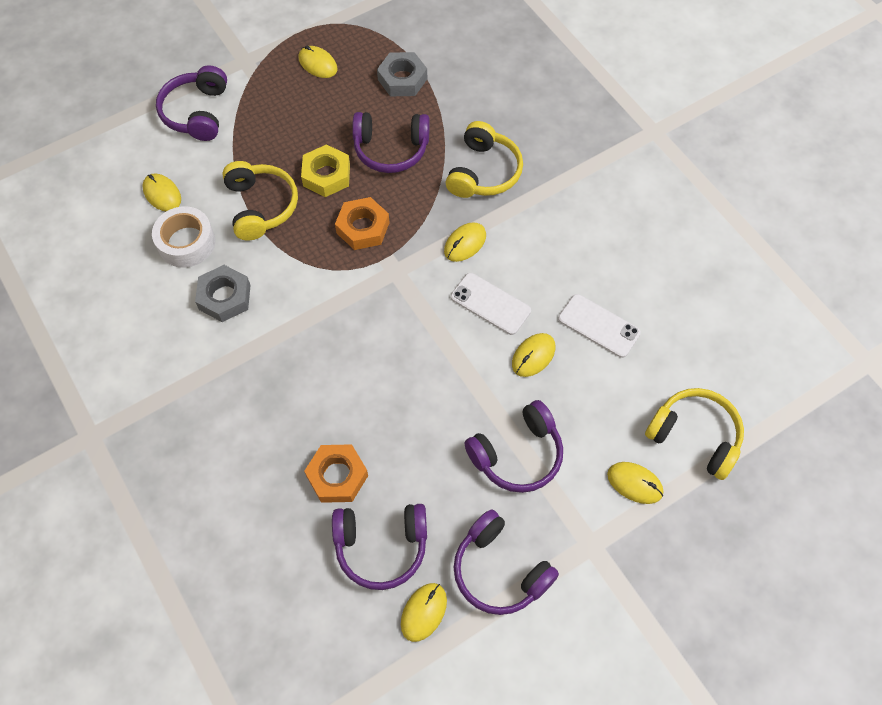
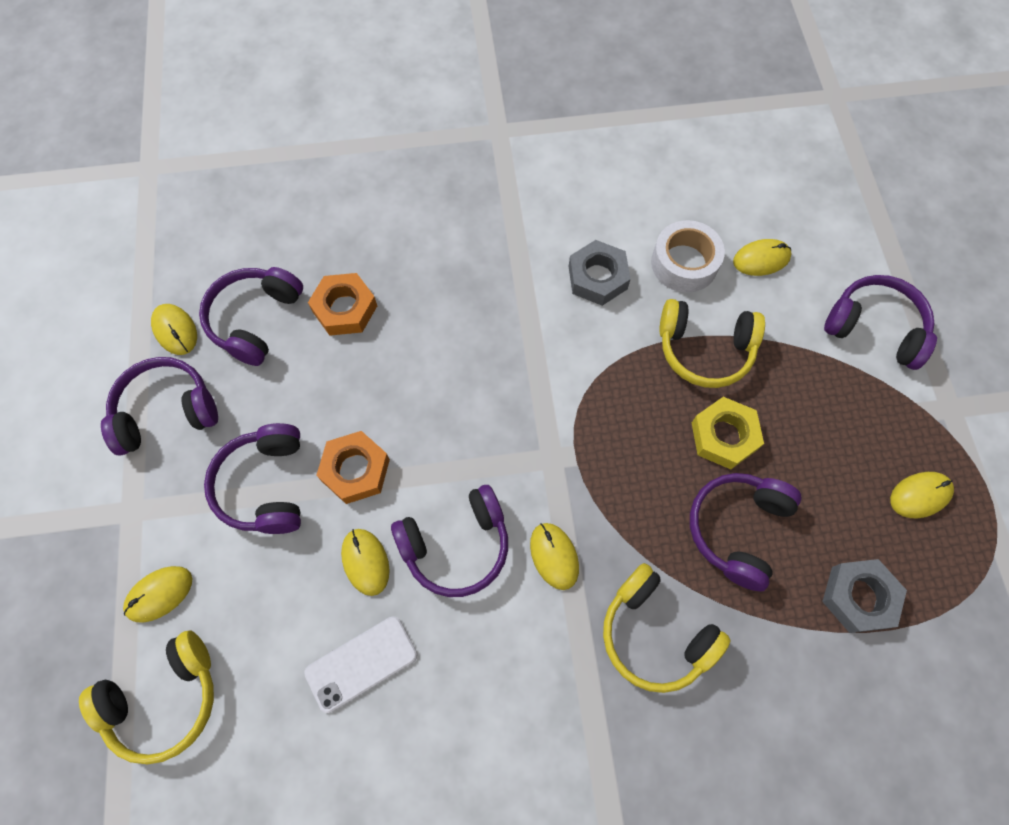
camera: 115 degrees right, 5 degrees up
(363, 228) = (628, 447): orange nut -> orange nut (355, 470)
(490, 304) = (456, 546): white phone -> purple headphones

